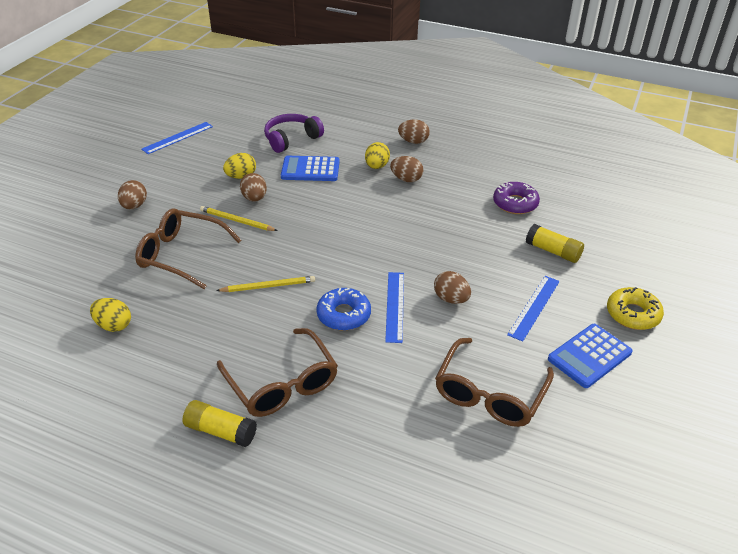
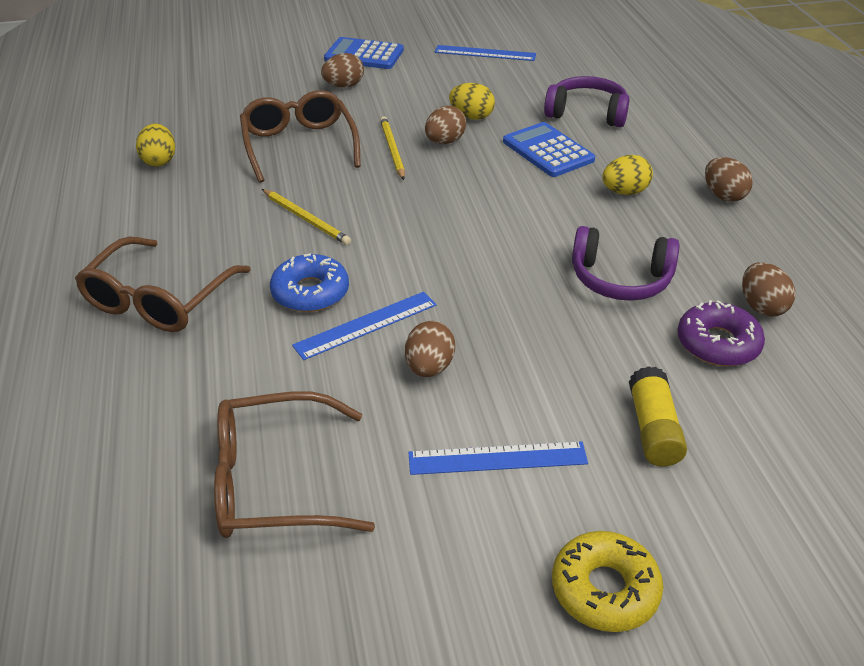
camera: 55 degrees right, 0 degrees up
(220, 431) = (59, 291): yellow glue stick -> none
(406, 179) = (632, 225): brown egg -> brown egg (761, 306)
(443, 205) = (620, 279): none -> purple headphones
(589, 356) = (447, 566): blue calculator -> blue calculator (364, 55)

